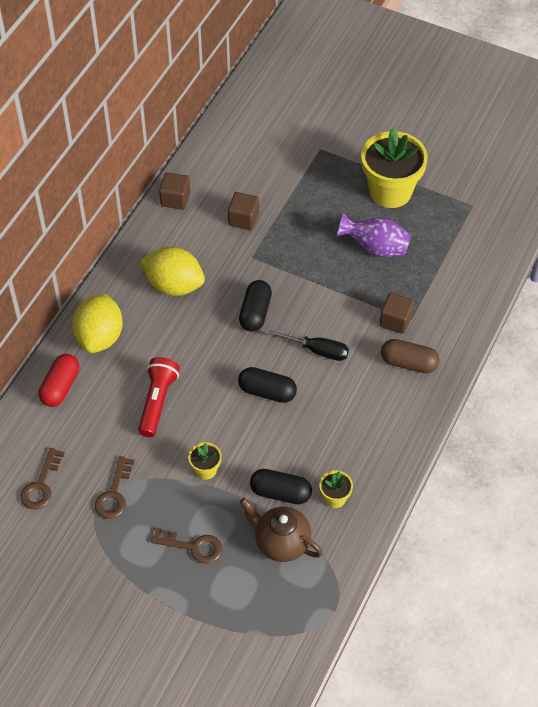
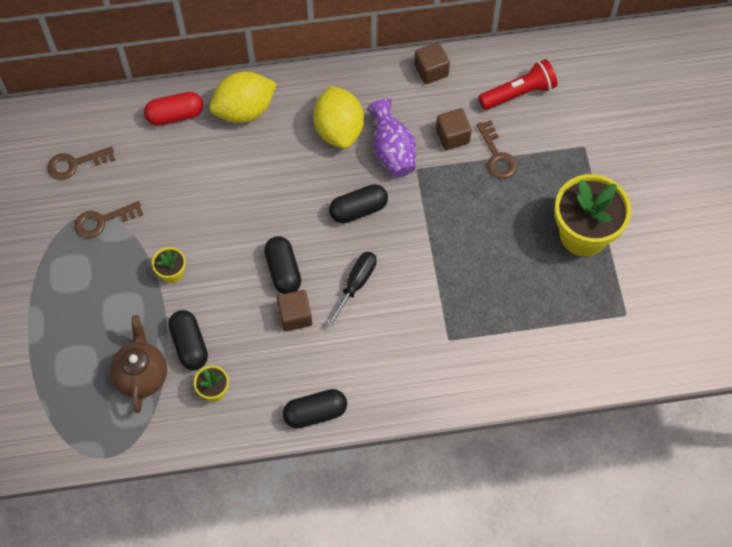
camera: 55 degrees right, 10 degrees up
(157, 402) = (212, 194): red flashlight -> red flashlight (519, 93)
(193, 547) = (93, 311): brown key -> brown key (497, 155)
(318, 351) = (356, 284): black screwdriver -> black screwdriver turned 135 degrees counterclockwise
(375, 248) = (507, 262): purple vase -> purple vase (392, 151)
(395, 321) = (437, 328): brown cube -> brown cube (295, 316)
(406, 439) = (315, 413): none -> black capsule
(408, 363) = (399, 366): brown capsule -> none

